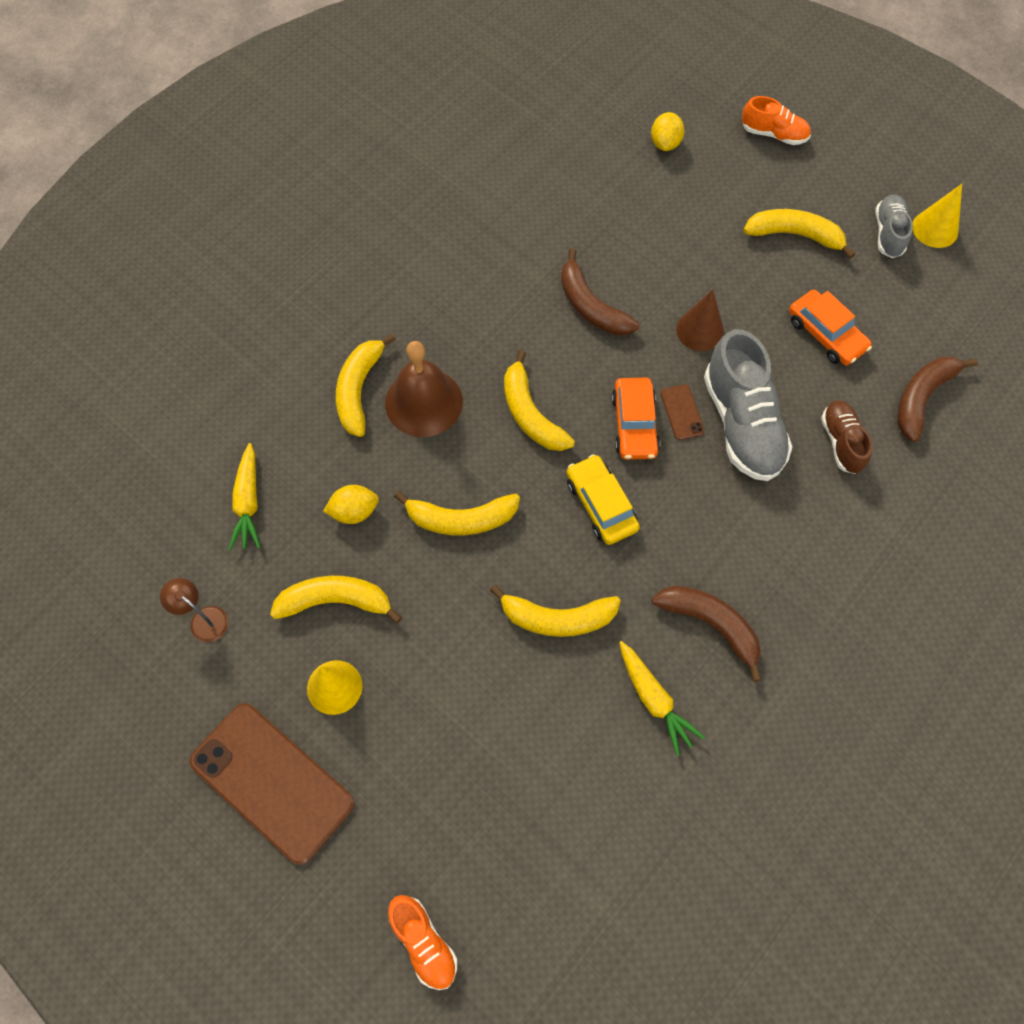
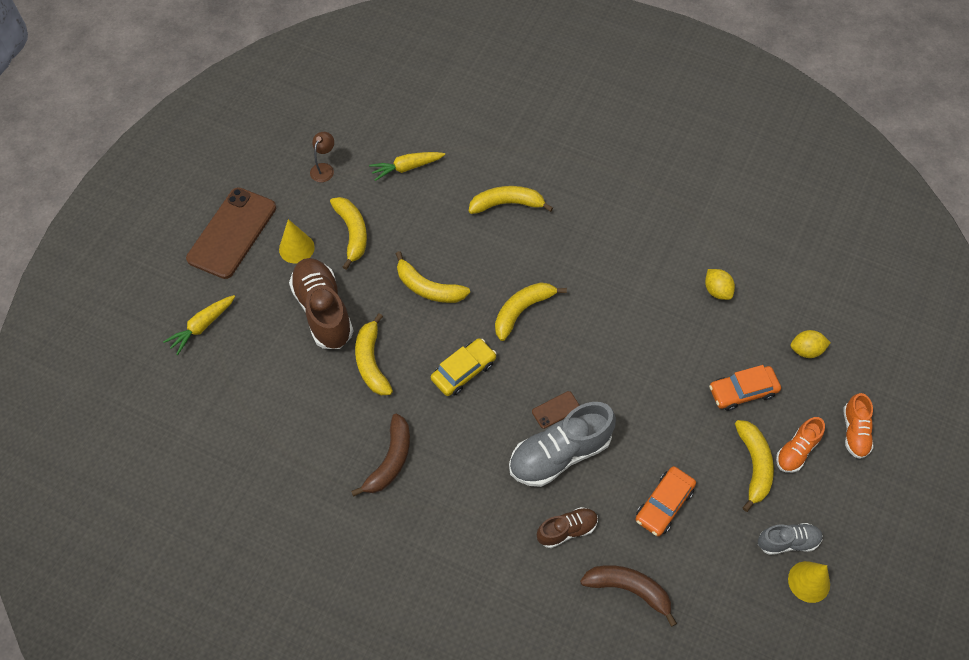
camera: 75 degrees right, 5 degrees down
(354, 511) = (416, 226): yellow lemon -> yellow lemon (717, 291)
(423, 942) = (152, 336): orange shoe -> orange shoe (796, 450)
(424, 402) = (510, 244): brown bell -> none
(456, 668) = (323, 311): none -> brown shoe
(461, 519) = (428, 288): yellow banana -> yellow banana turned 45 degrees counterclockwise
(591, 306) = (627, 329): brown banana -> none
(634, 424) = (535, 379): orange car -> orange car (742, 391)
(654, 700) = (327, 434): yellow carrot -> yellow carrot (202, 326)
(700, 330) = (633, 409): brown cone -> none

